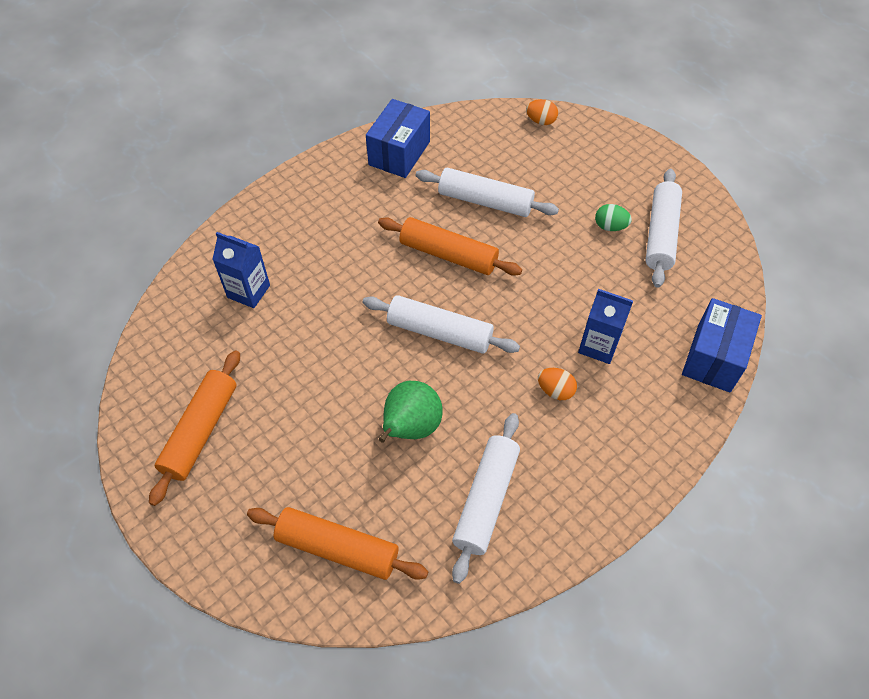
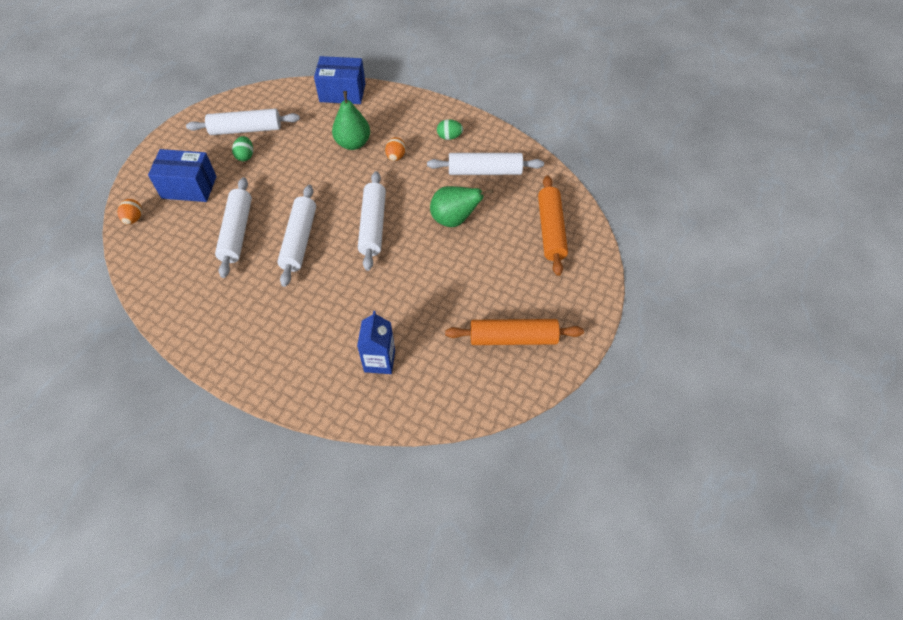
camera: 110 degrees left, 0 degrees up
(399, 153) = (191, 306): blue box -> blue box (189, 187)
(448, 255) = (300, 240): orange rolling pin -> white rolling pin
(575, 474) = (449, 137): none -> green egg
(598, 346) = (353, 143): blue carton -> green pear

